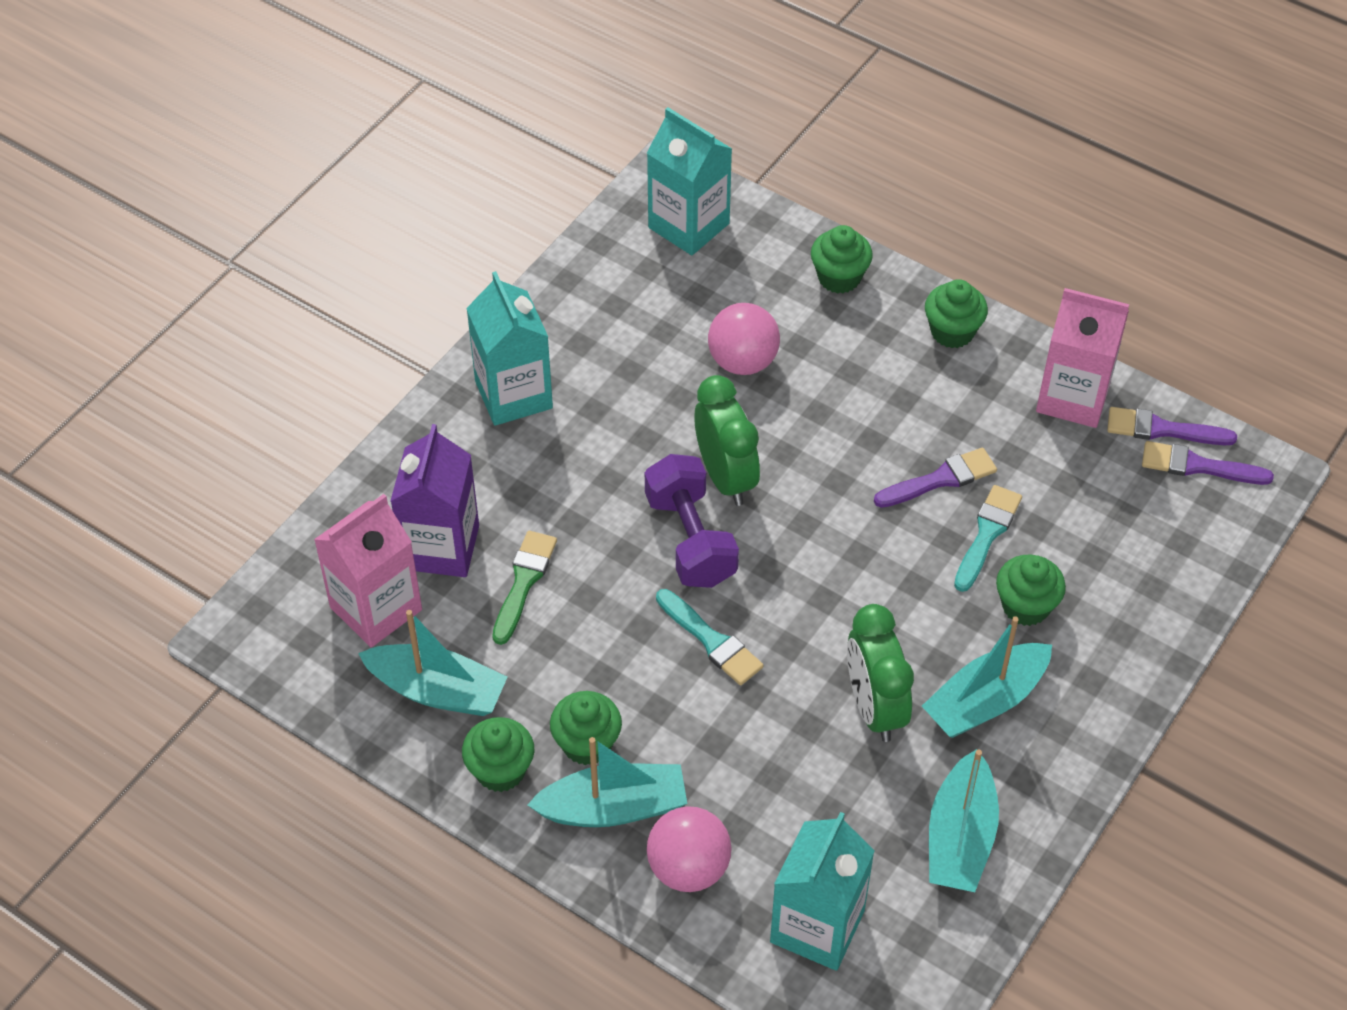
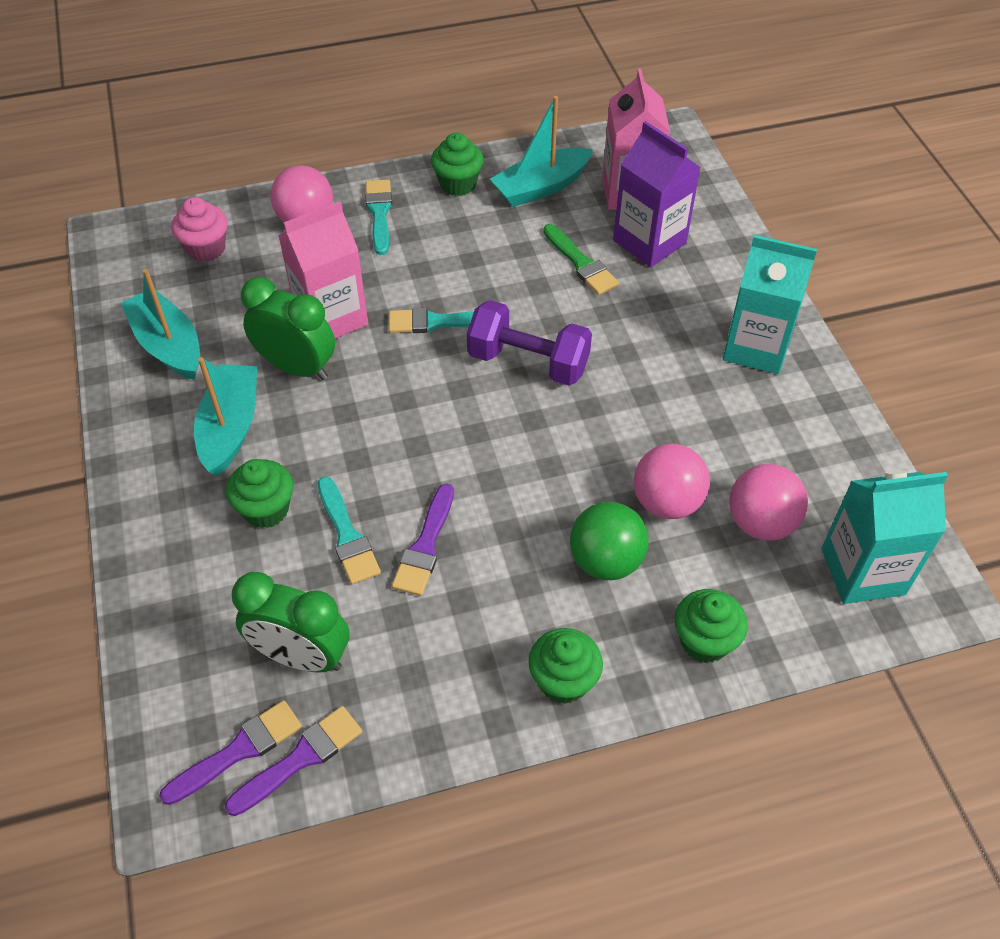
camera: 130 degrees right, 0 degrees up
(587, 744) = (433, 226): green cupcake -> none
(613, 807) = (379, 213): turquoise boat -> turquoise brush
(704, 299) = (761, 523): none -> pink ball
(726, 477) = (562, 416): green clock -> green clock (301, 656)
(817, 926) = (206, 248): turquoise carton -> pink cupcake
(834, 366) = (605, 561): none -> green ball
(1073, 397) = (404, 715): pink carton -> pink carton (331, 318)

